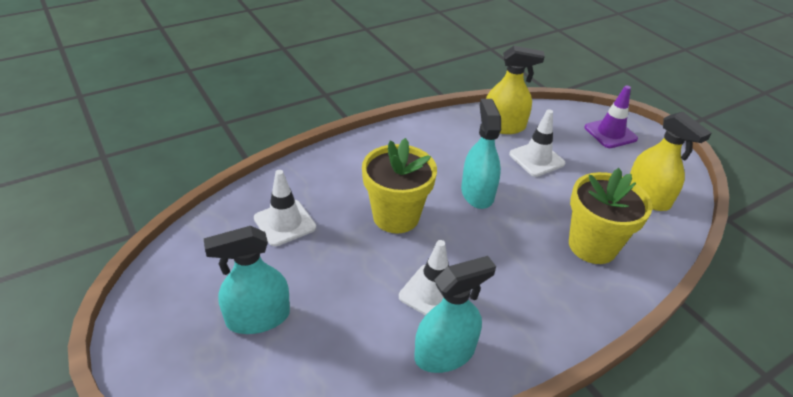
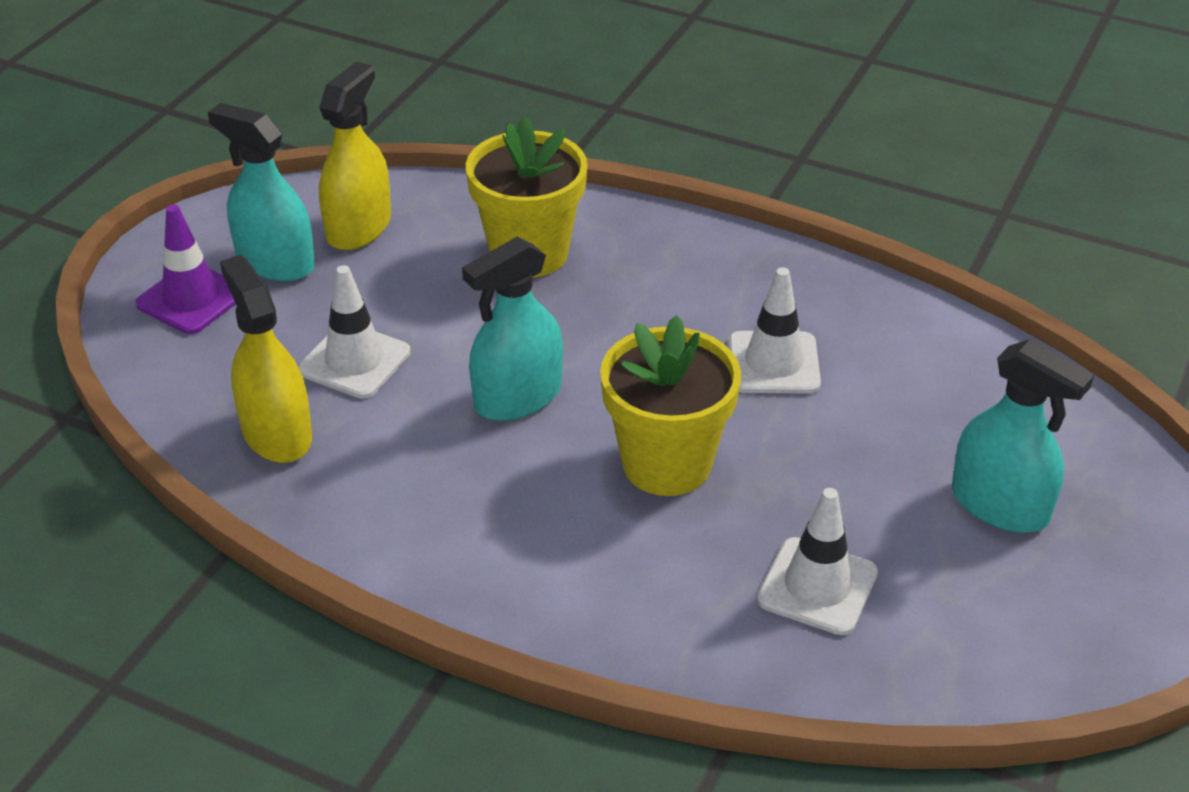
camera: 120 degrees left, 0 degrees up
(444, 353) = (852, 319): turquoise spray bottle -> turquoise spray bottle (275, 262)

